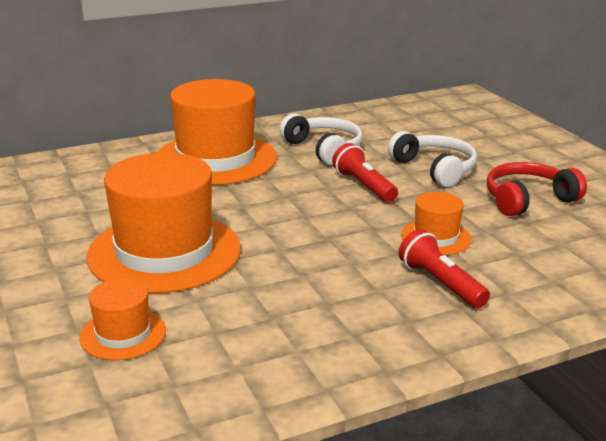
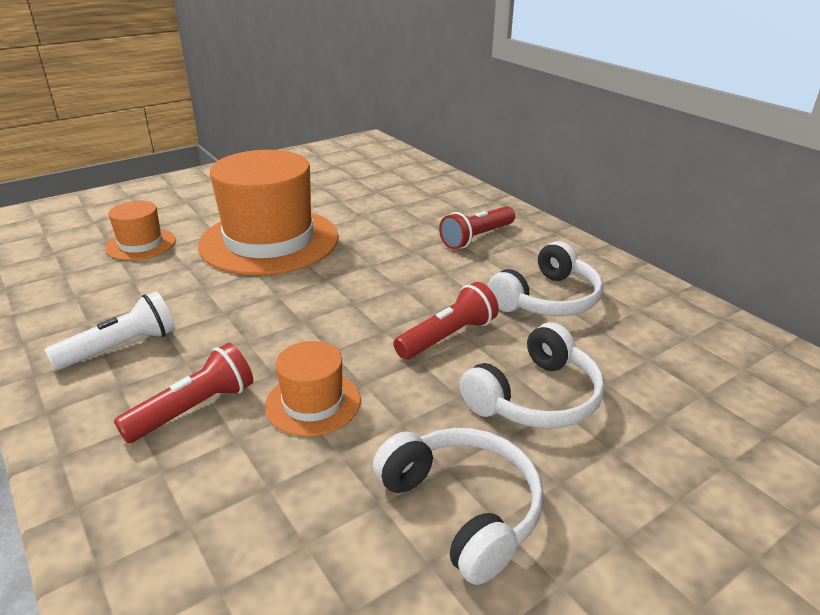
camera: 80 degrees right, 5 degrees up
(215, 159) = (477, 238): orange hat -> red flashlight
(349, 325) = (121, 347): none -> white flashlight
(528, 199) = (463, 508): red headphones -> white headphones

